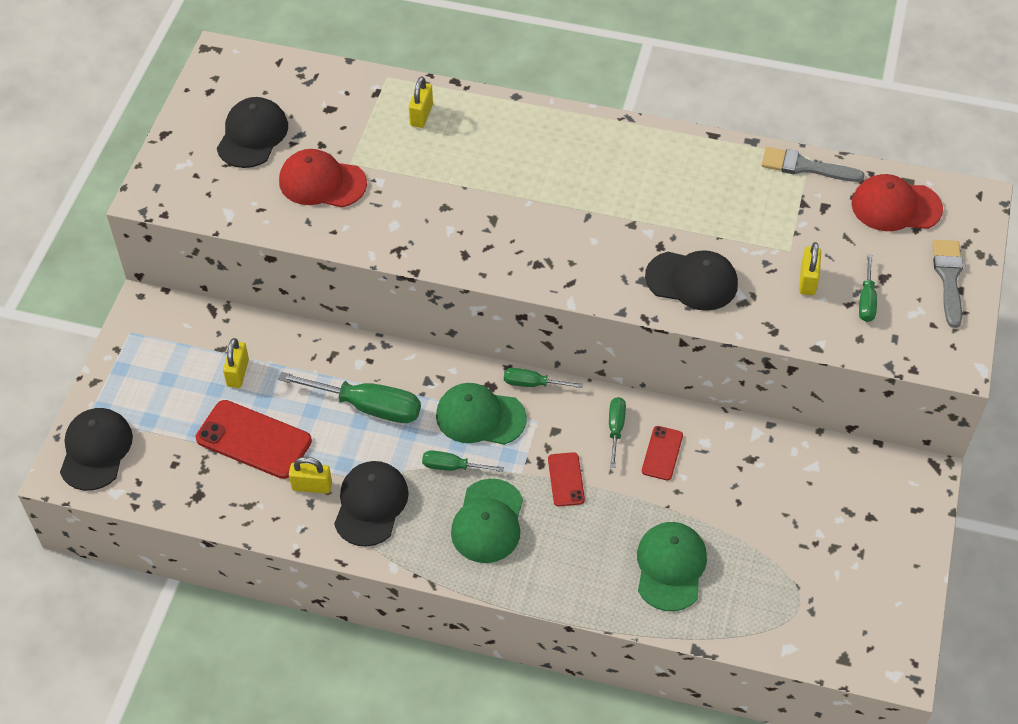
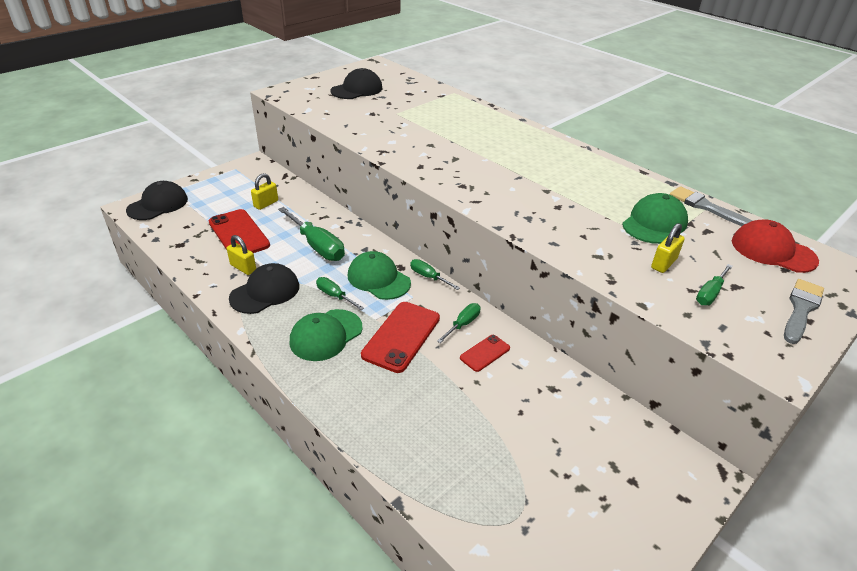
camera: 30 degrees right, 15 degrees down
(322, 182) = (372, 114): red cap -> none
(421, 115) = (457, 109): yellow padlock -> none
(566, 479) = (401, 336): red phone -> red phone, size x1.84
(670, 567) = (428, 429): green cap -> green cap (654, 223)
(692, 281) = (566, 231): black cap -> none

